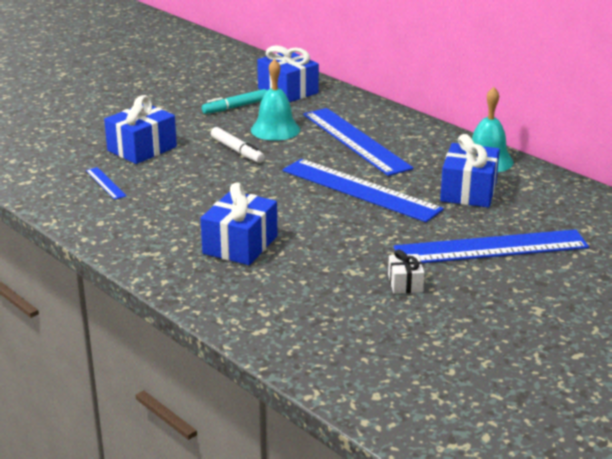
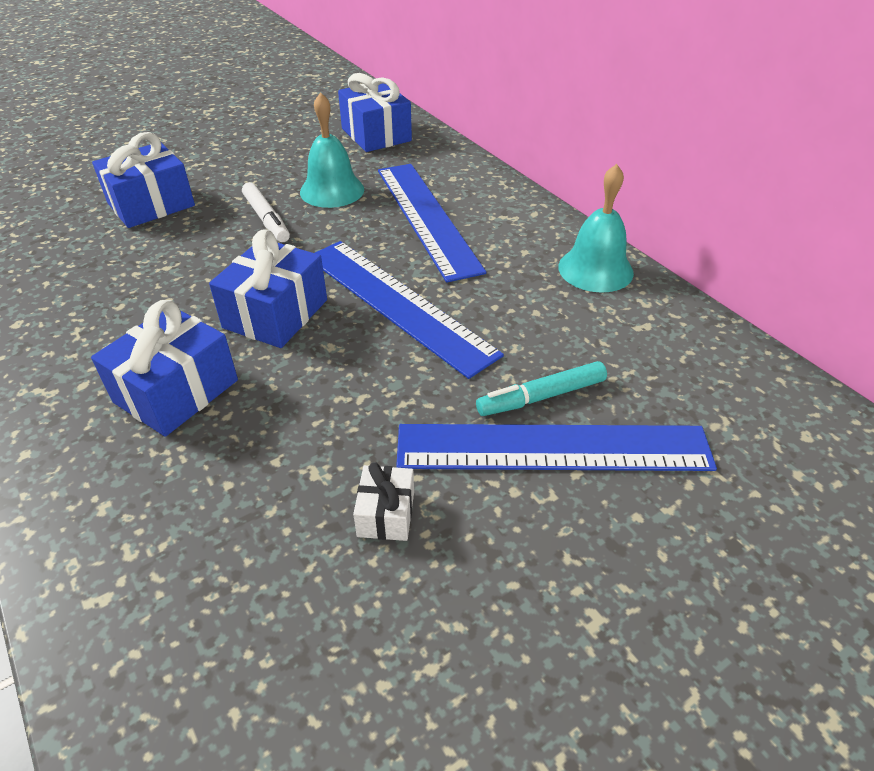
camera: 10 degrees right, 15 degrees up
(105, 183) = (70, 255): blue ruler -> none
(235, 107) = (301, 153): turquoise marker -> turquoise marker (541, 397)
(468, 191) = (552, 324): blue gift -> blue gift (275, 314)

